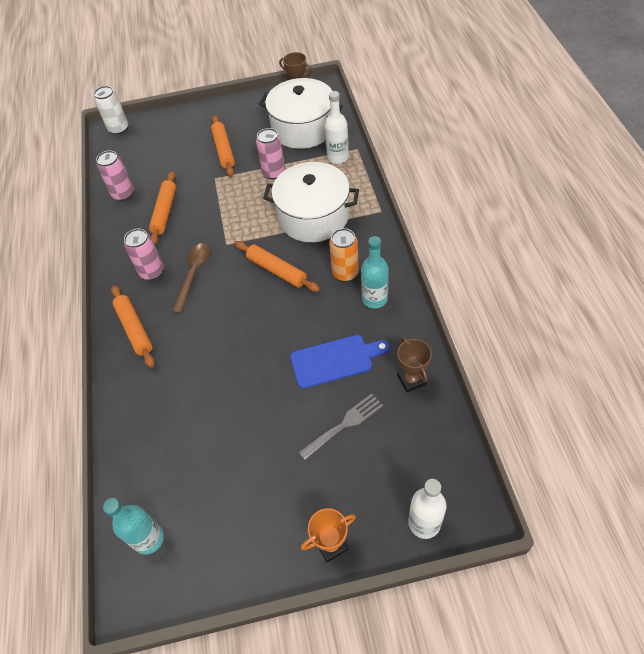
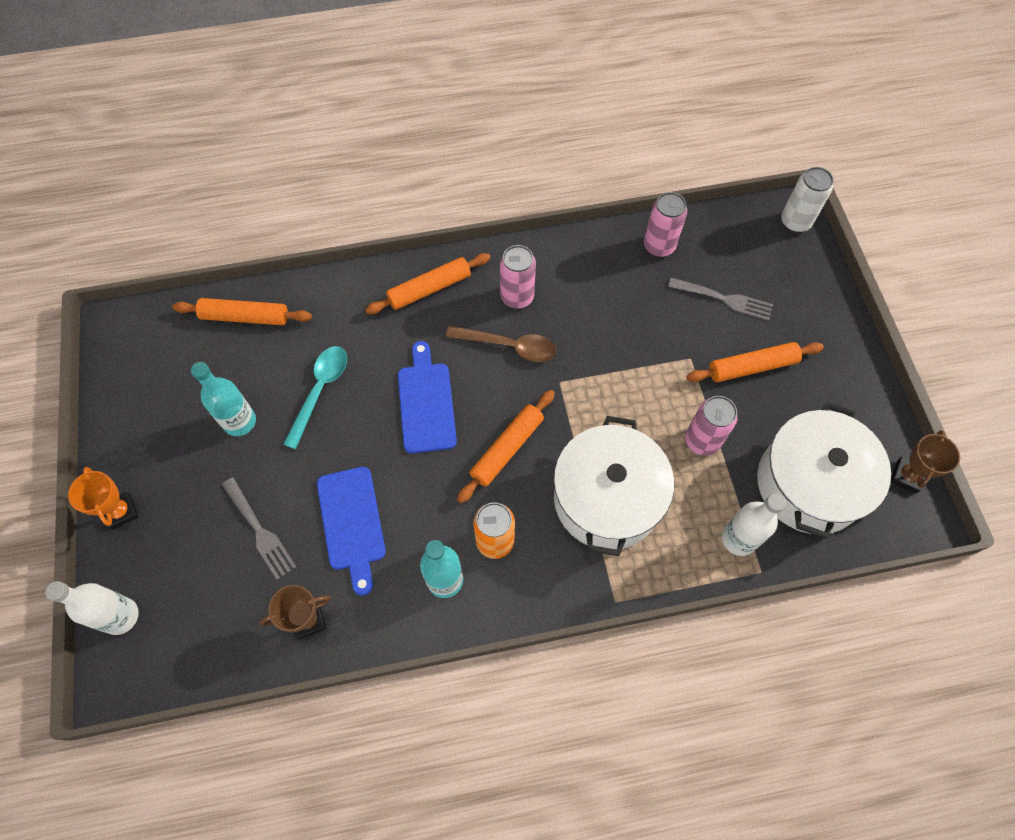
camera: 85 degrees right, 10 degrees up
(149, 538) = (170, 334): turquoise bottle -> turquoise bottle (239, 421)
(165, 212) = (623, 300): orange rolling pin -> orange rolling pin (245, 317)
(172, 162) = (724, 299): none -> grey fork
(221, 397) = (320, 391): none -> turquoise spoon
(237, 322) = (426, 403): none -> blue cutting board

